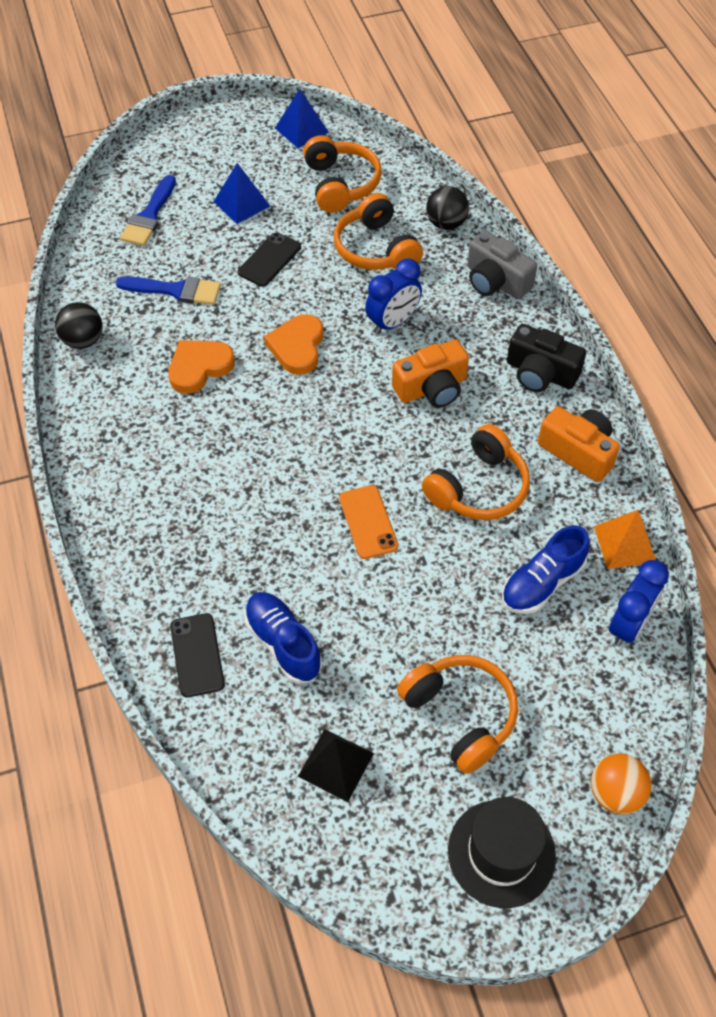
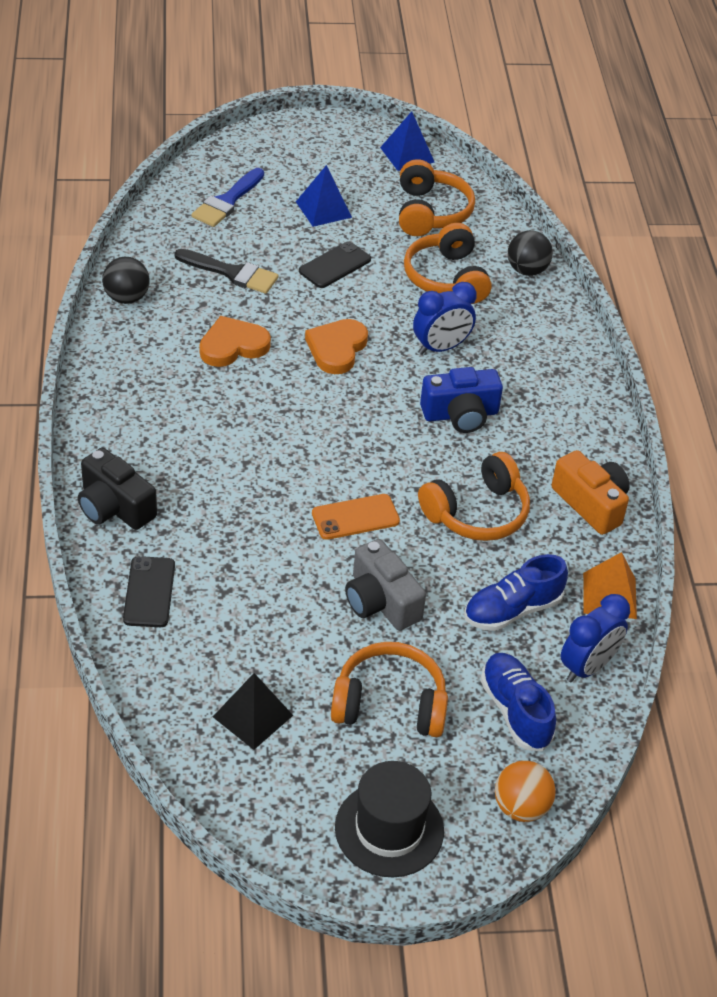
camera: 10 degrees right, 10 degrees down
(175, 290) = (232, 273): blue brush -> black brush
(283, 643) = (236, 602): blue shoe -> blue shoe (515, 711)
(368, 522) = (355, 517): orange phone -> orange phone turned 75 degrees clockwise
(431, 388) = (460, 414): orange camera -> blue camera
(460, 715) = (389, 704): orange headphones -> orange headphones turned 60 degrees counterclockwise
(496, 281) = (560, 333): grey camera -> grey camera (381, 601)
(540, 373) = (577, 425): black camera -> black camera (114, 507)

